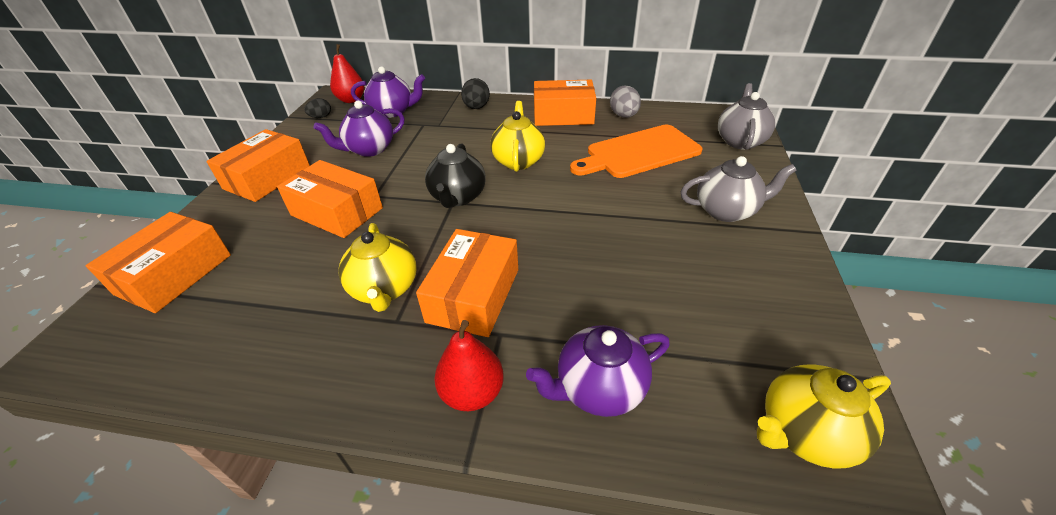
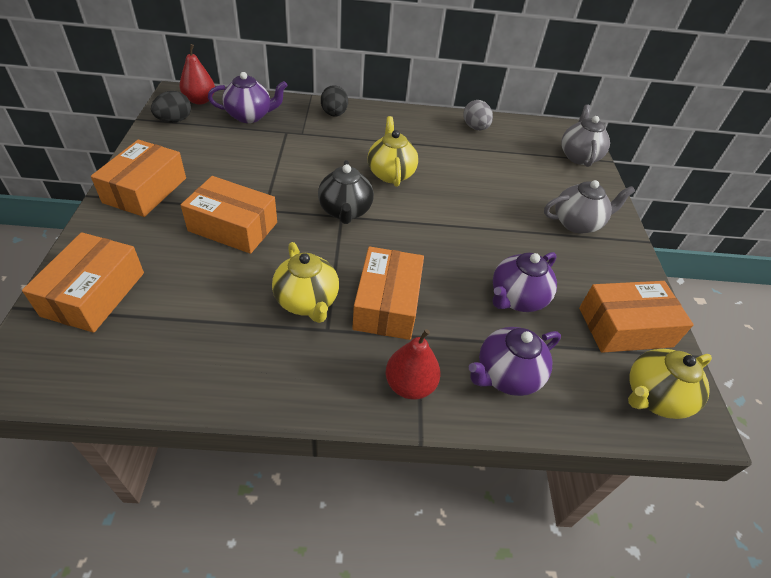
camera: 15 degrees left, 5 degrees up
(321, 117) = (174, 120): black egg -> black egg, size x1.52
(369, 149) = (241, 159): purple teapot -> purple teapot (516, 299)
(563, 115) = (420, 125): orange box -> orange box (625, 327)
(639, 153) = (496, 167): orange cutting board -> none

